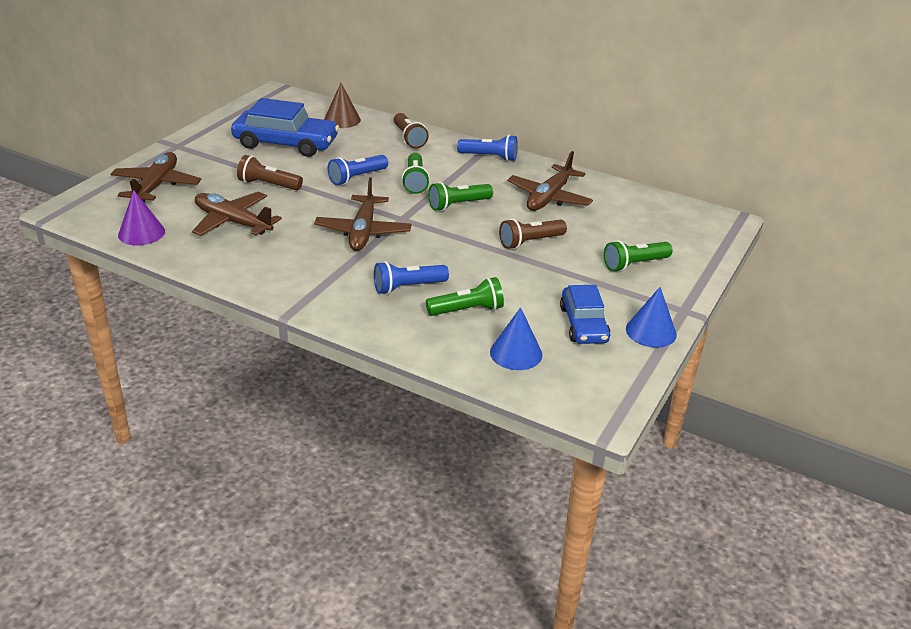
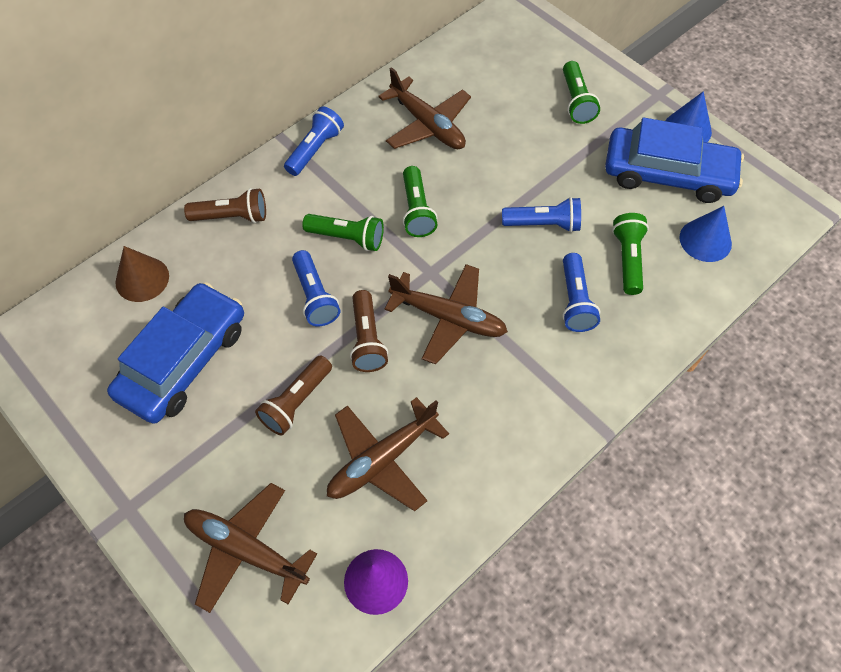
camera: 70 degrees left, 25 degrees up
(480, 263) = (543, 224): none -> blue flashlight
(530, 242) = (513, 169): brown flashlight -> brown flashlight (367, 339)
(583, 324) = (668, 174): blue car -> blue car, size x1.59

